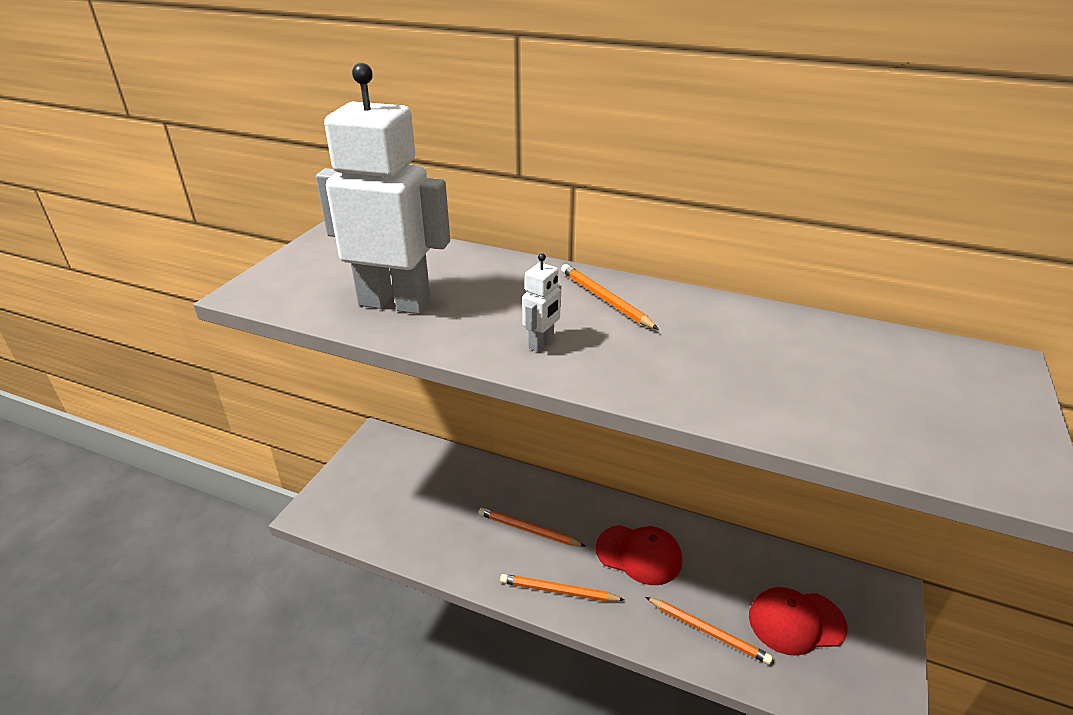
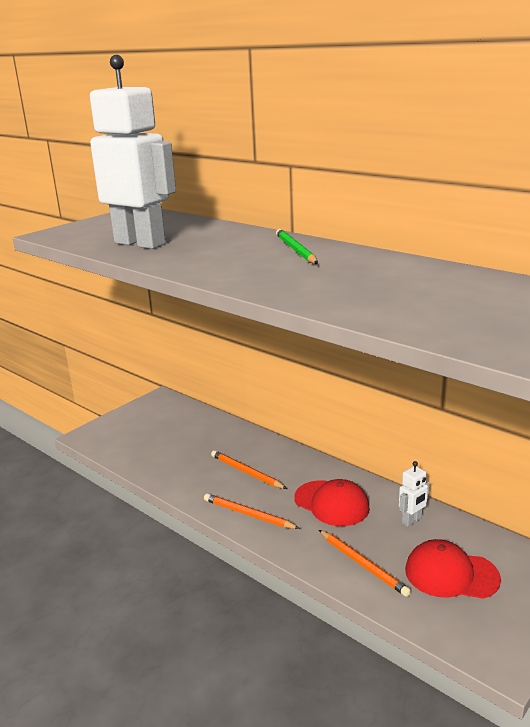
camera: 20 degrees right, 10 degrees down
(541, 343) = (223, 266): white robot -> white robot (412, 521)
(605, 299) = (296, 250): orange pencil -> green pencil

